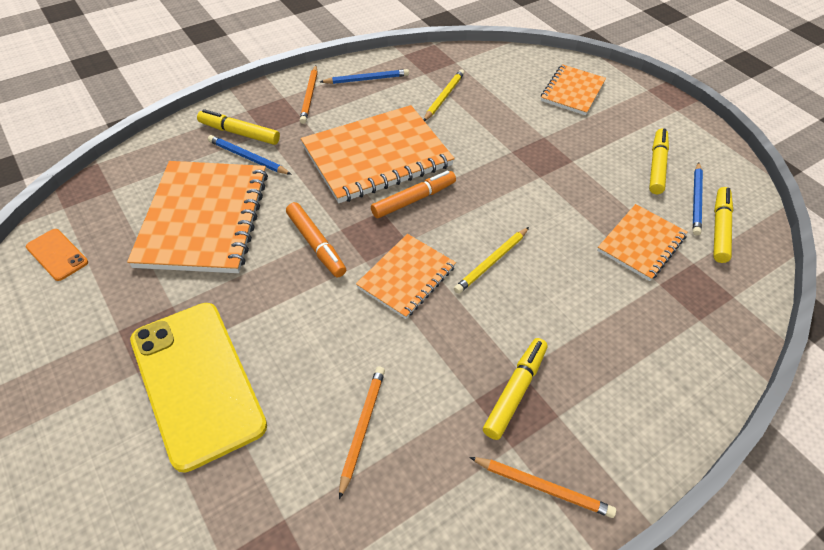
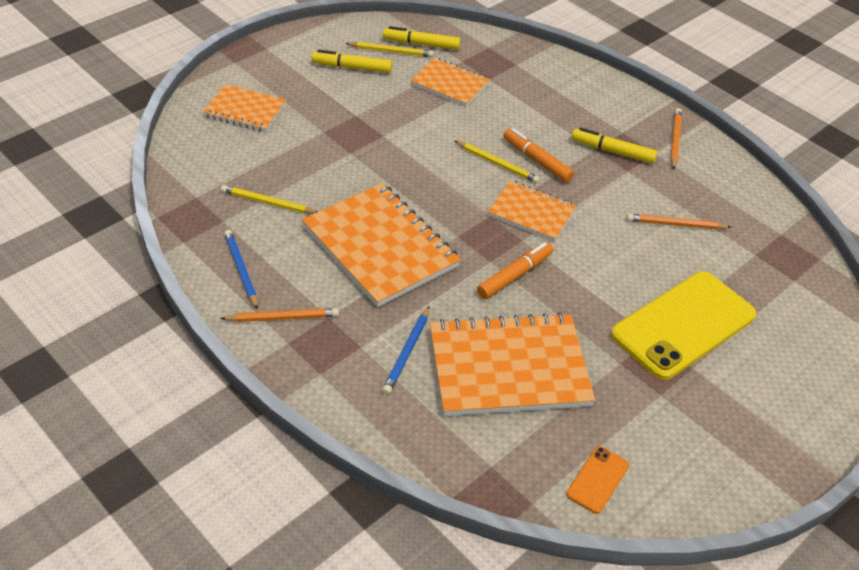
camera: 100 degrees left, 5 degrees down
(239, 133) = (366, 370): yellow marker -> none
(414, 199) = (436, 215): orange marker -> orange marker (537, 160)
(696, 200) = (391, 51): blue pencil -> yellow pencil

